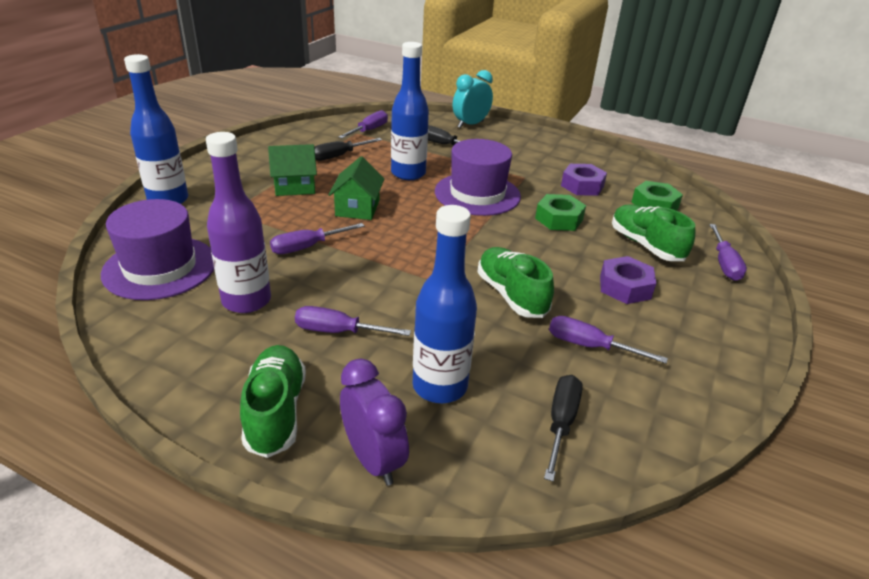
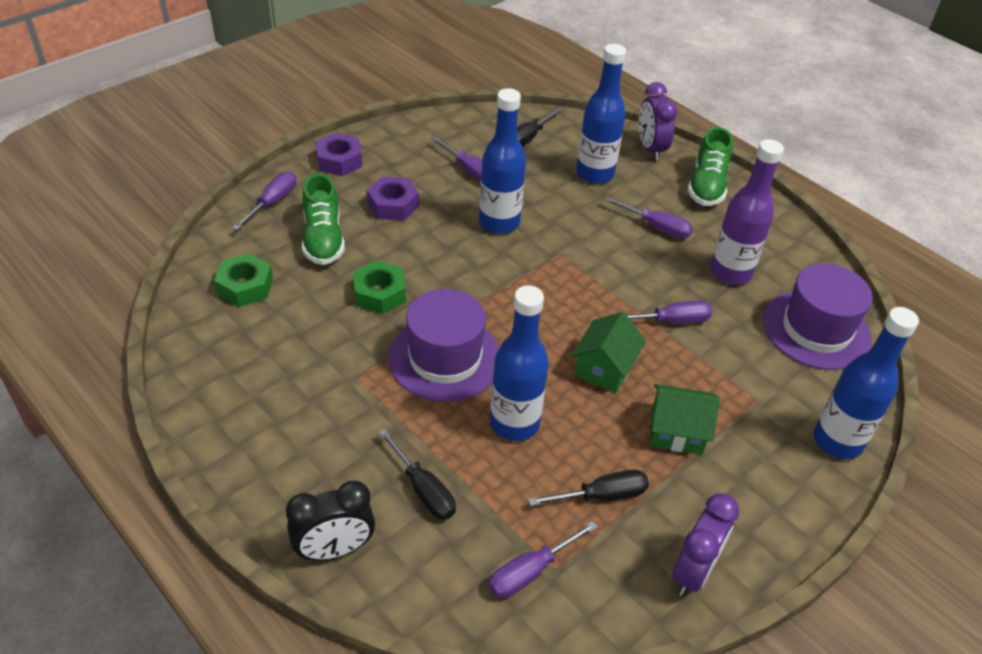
camera: 160 degrees left, 10 degrees up
(279, 141) = (693, 571): none -> purple clock
(470, 124) = (334, 549): turquoise clock -> black clock
(511, 295) = (499, 222): green shoe -> blue bottle
(582, 186) = (297, 340): purple nut -> purple nut (339, 161)

